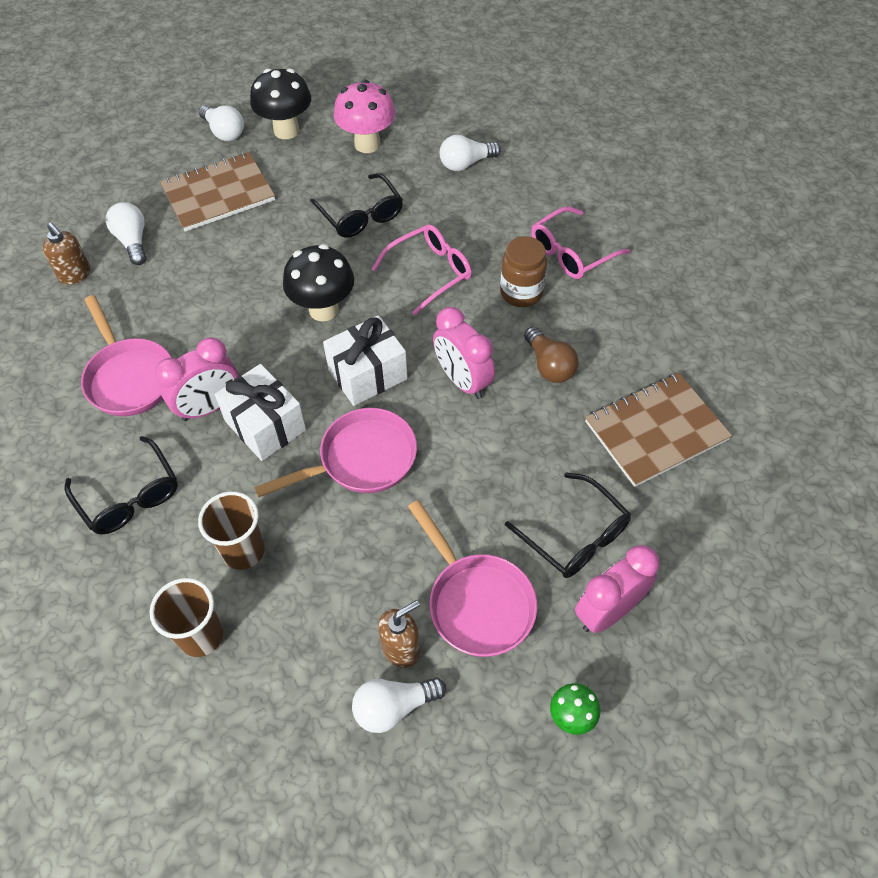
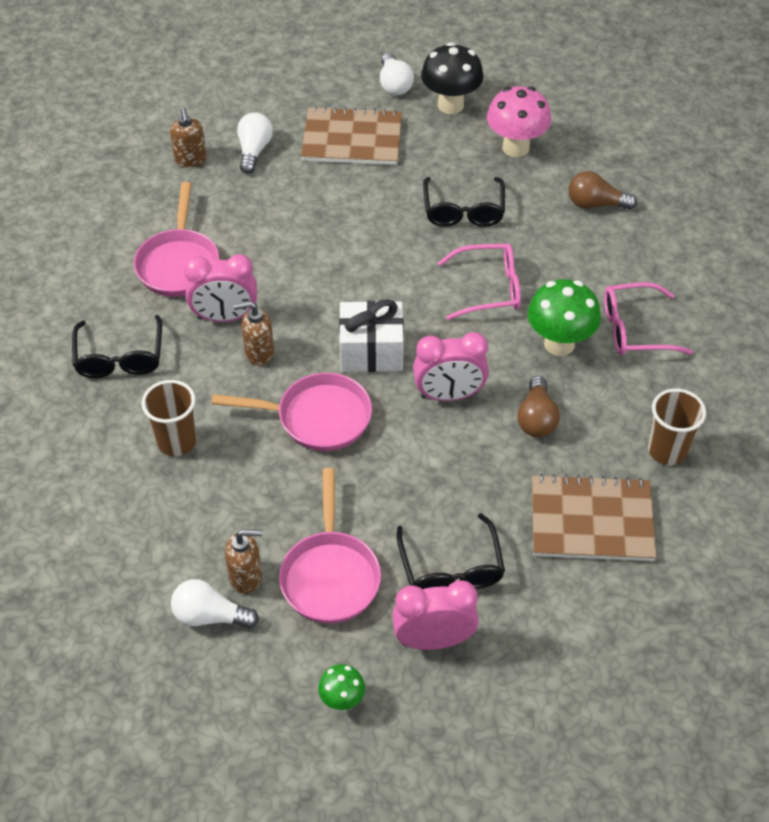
camera: 30 degrees right, 5 degrees down
(201, 636) = (105, 488): brown cup -> brown cup (667, 450)
(265, 425) = (259, 353): white gift -> brown soap dispenser
(323, 309) = (372, 279): black mushroom -> none
(462, 381) = (449, 395): pink clock -> pink clock turned 90 degrees counterclockwise
(466, 164) = (596, 204): white light bulb -> brown light bulb
(521, 292) = (559, 344): brown jar -> green mushroom

